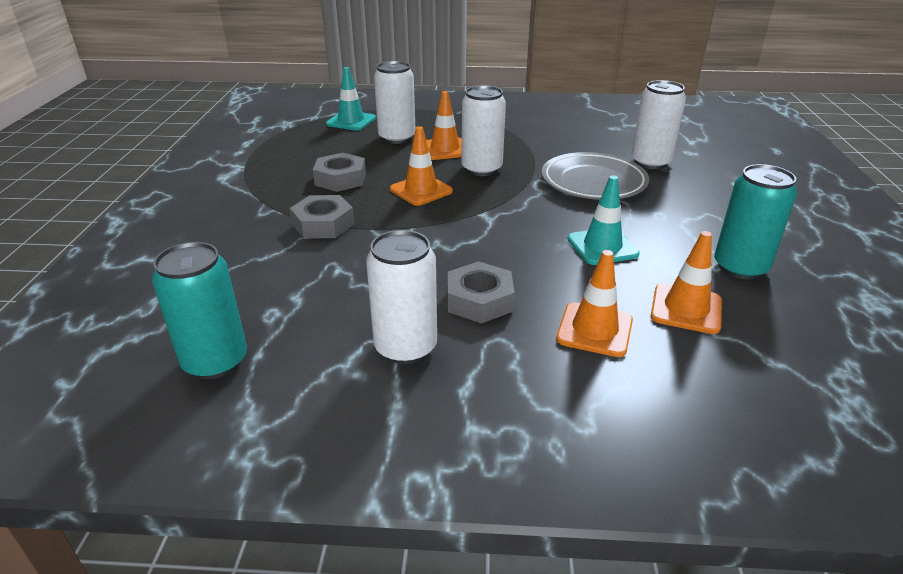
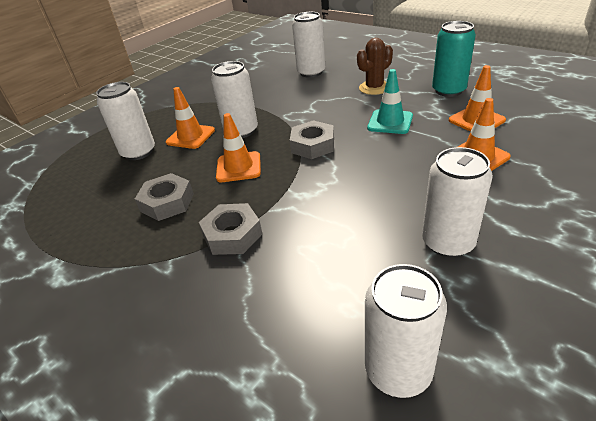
camera: 50 degrees left, 5 degrees up
(215, 361) = (398, 370): turquoise can -> white can
(351, 121) = (71, 166): turquoise traffic cone -> none
(479, 300) = (413, 189): grey nut -> grey nut (313, 145)
(593, 182) = (311, 98): grey plate -> none
(670, 212) = (374, 88): none -> brown cactus

